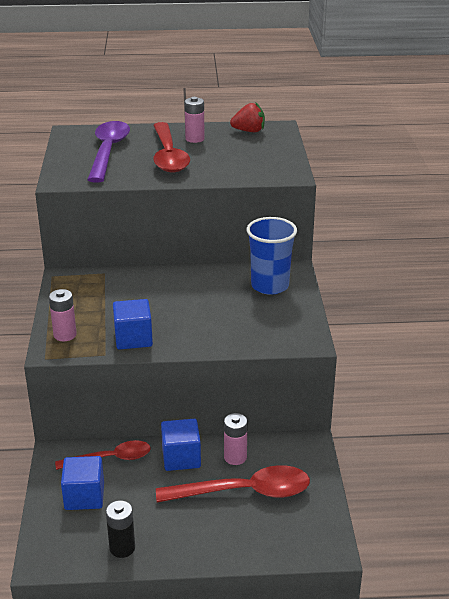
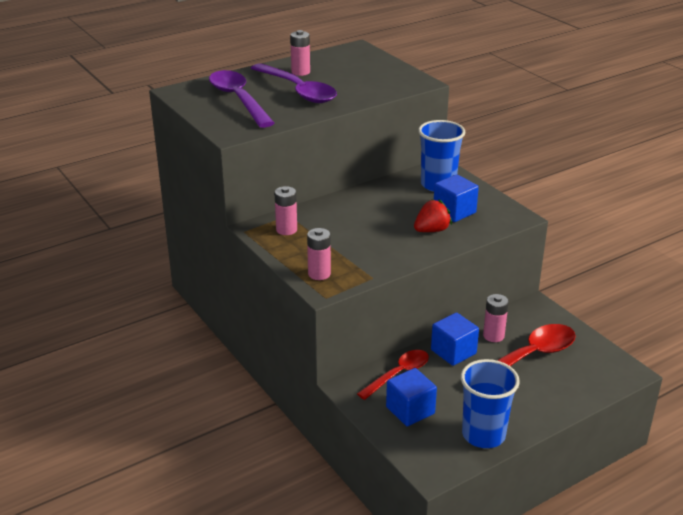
camera: 30 degrees left, 0 degrees up
(86, 286) = (286, 230): none -> pink battery
(122, 548) = (483, 435): black battery -> blue cup
(133, 338) = (380, 258): blue cube -> blue cube (454, 211)
(168, 156) = (298, 90): red spoon -> purple spoon
(249, 131) = (337, 56): red strawberry -> red strawberry (431, 230)

